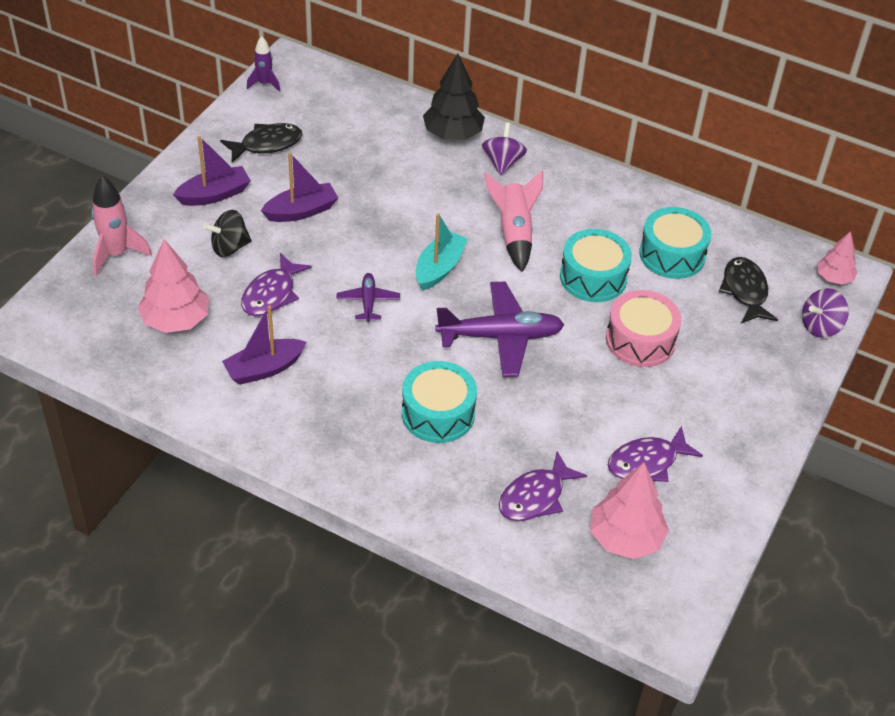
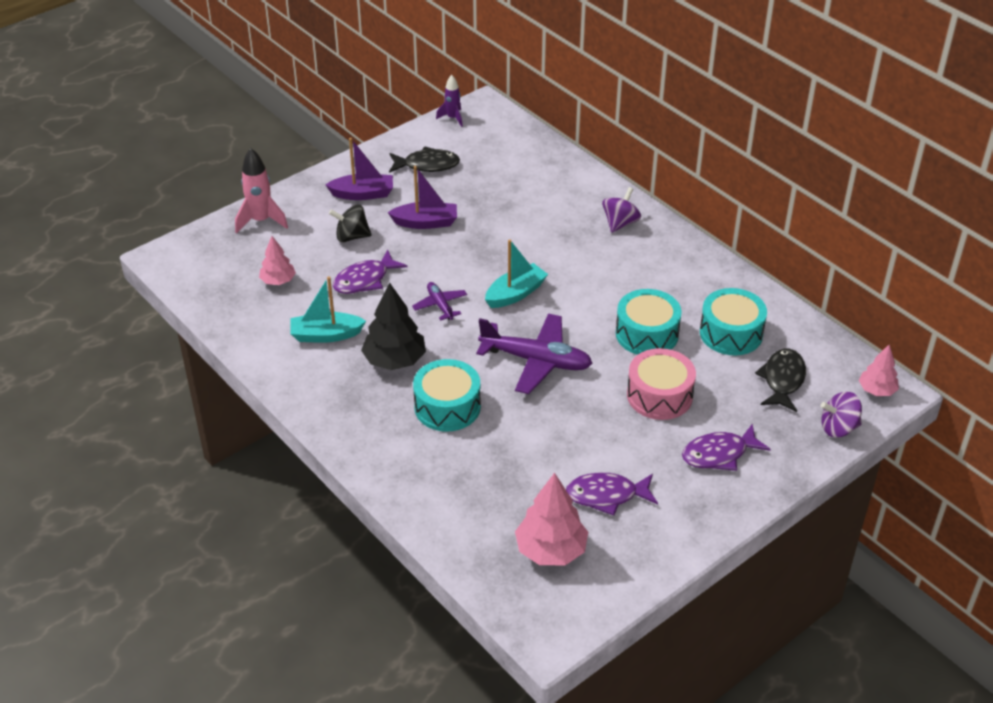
camera: 25 degrees right, 5 degrees down
(176, 320) = (278, 281): pink tree -> pink tree, size x0.60
(264, 369) = (326, 335): purple boat -> turquoise boat
(368, 301) = (440, 305): purple plane -> purple plane turned 45 degrees counterclockwise
(453, 134) = (589, 191): black tree -> black tree (395, 360)
(514, 233) = (597, 282): pink rocket -> none
(535, 496) = (491, 495): purple fish -> purple fish (719, 454)

